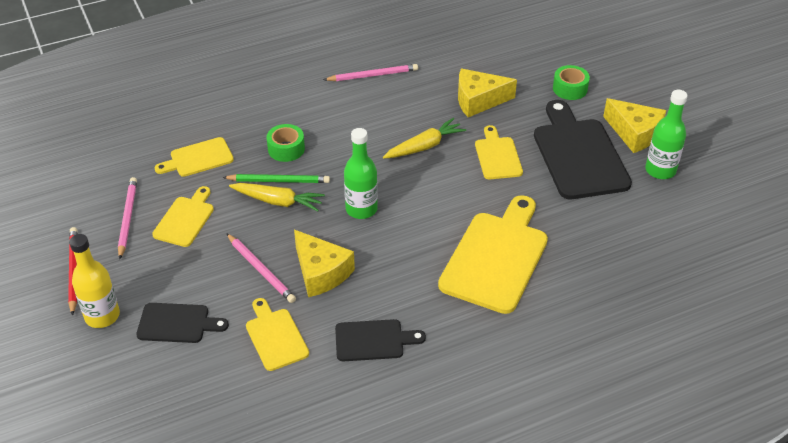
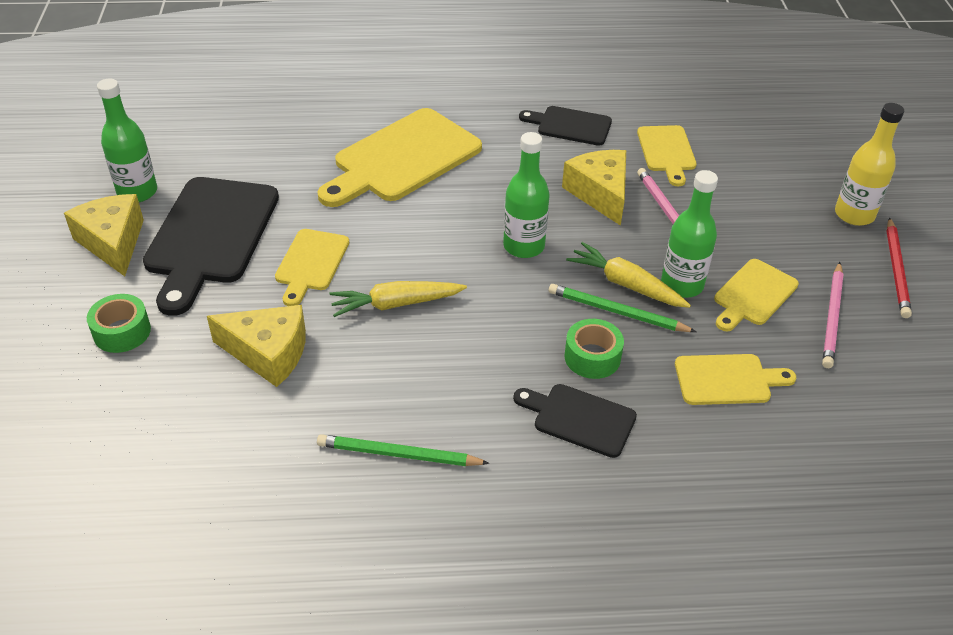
camera: 160 degrees left, 0 degrees up
(177, 323) = (769, 187): black cutting board -> black cutting board (579, 419)
(238, 212) = (682, 285): none -> green bottle
(373, 75) = (398, 454): pink pencil -> green pencil

